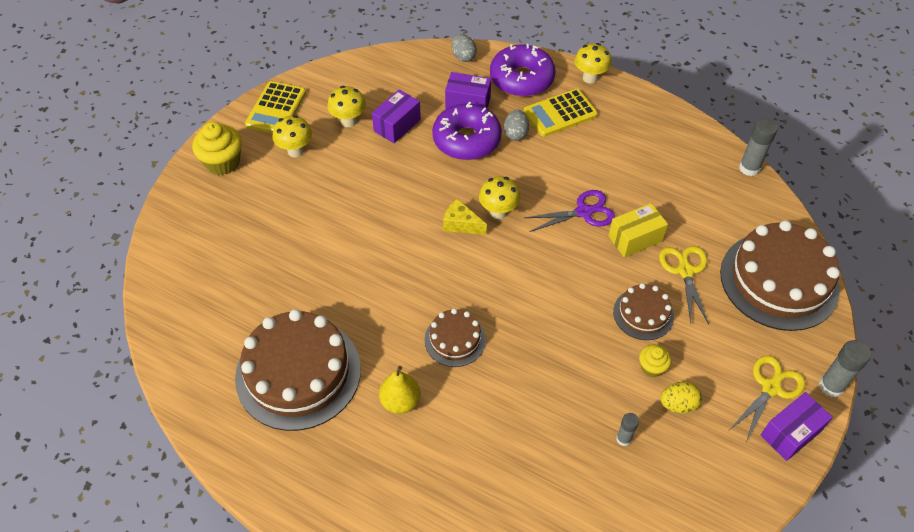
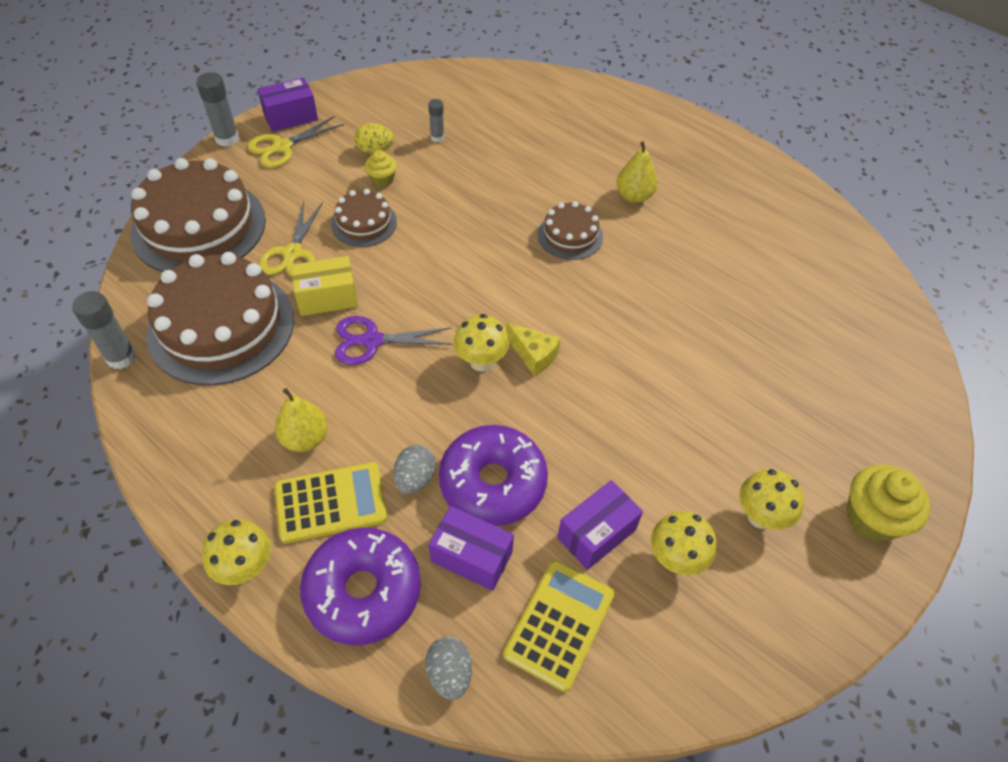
camera: 170 degrees left, 0 degrees up
(276, 109) = (801, 614): yellow calculator -> yellow calculator (559, 624)
(298, 373) = (736, 235): brown cake -> brown cake (221, 326)
(595, 143) = (305, 438): none -> yellow pear

